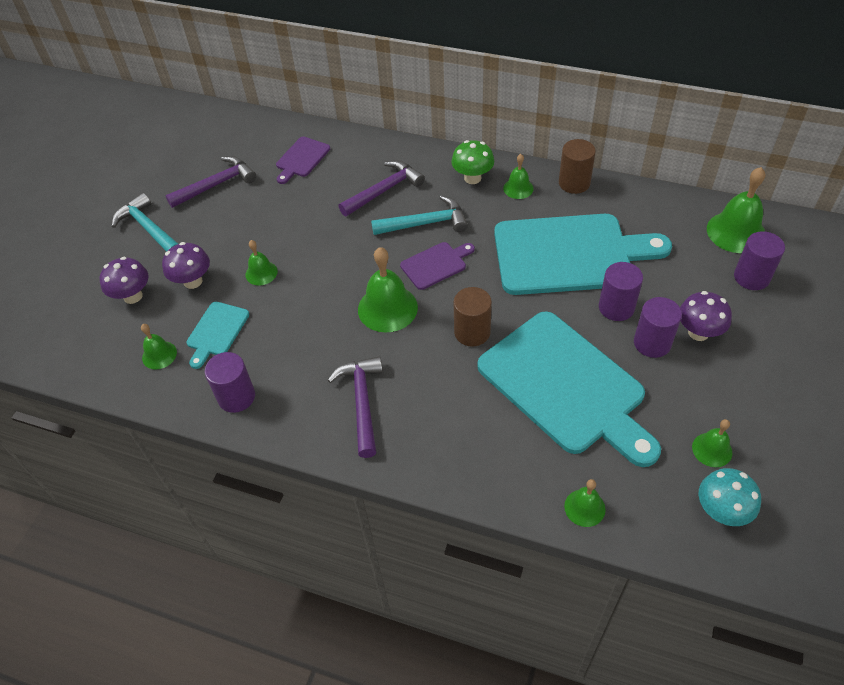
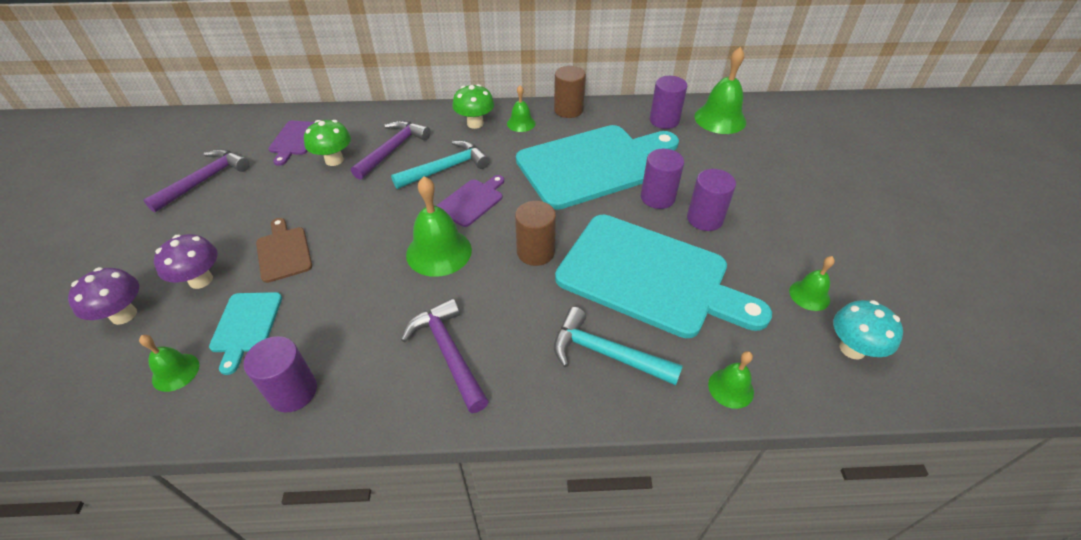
camera: 25 degrees left, 5 degrees down
(148, 228) = (129, 239): turquoise hammer -> turquoise hammer (606, 354)
(261, 273) = (283, 252): green bell -> brown cutting board
(329, 189) = (334, 160): none -> green mushroom
(698, 332) = (737, 200): purple mushroom -> none
(751, 277) = (752, 148): purple cylinder -> purple cylinder (664, 120)

